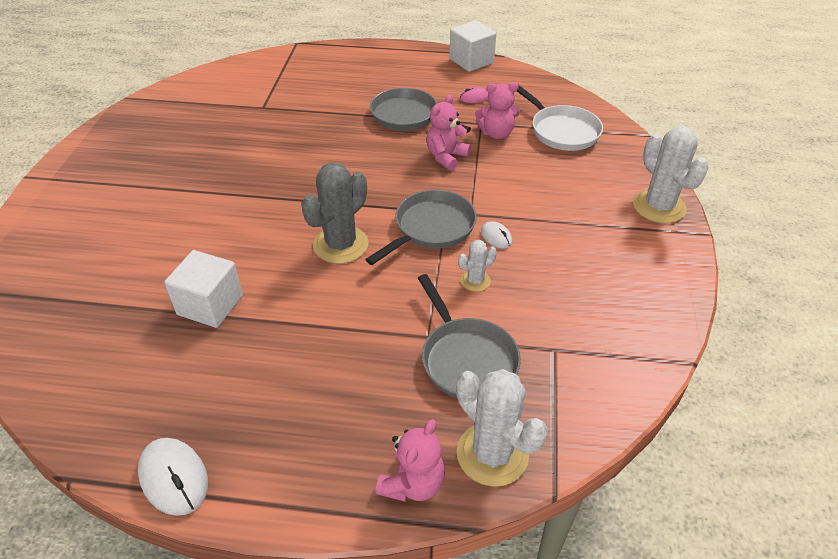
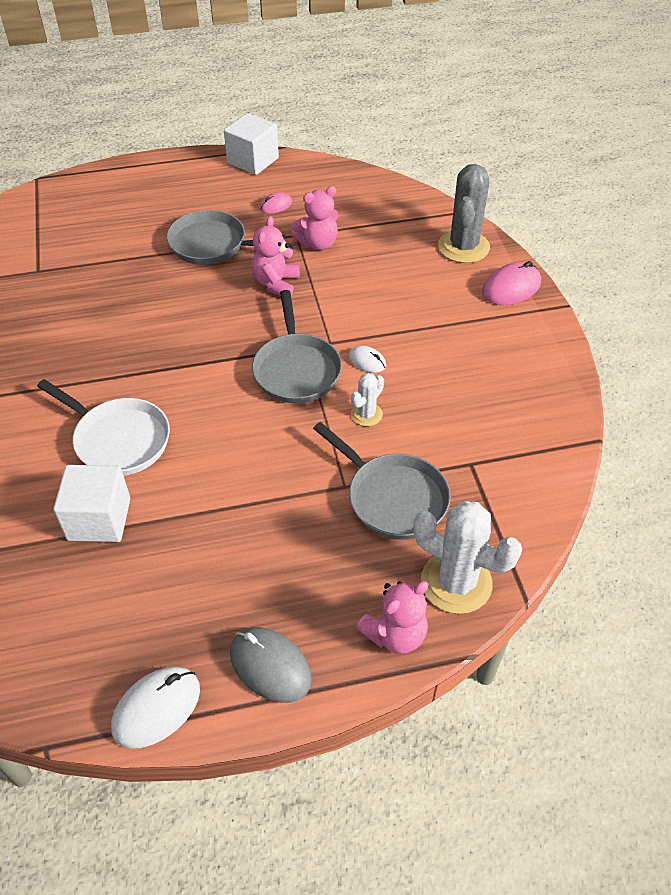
camera: 20 degrees left, 5 degrees up
(173, 478) = (156, 708): white mouse -> white mouse turned 75 degrees counterclockwise
(287, 474) = (270, 666): none -> grey mouse
(341, 245) = (209, 413): grey cactus -> grey cactus (463, 247)
(412, 483) = (395, 634): pink teddy bear -> pink teddy bear turned 45 degrees clockwise
(431, 228) = (296, 369): grey pan -> grey pan turned 150 degrees clockwise
(561, 131) = (384, 225): white pan -> white pan (118, 439)
(659, 207) = (511, 288): white cactus -> pink mouse

